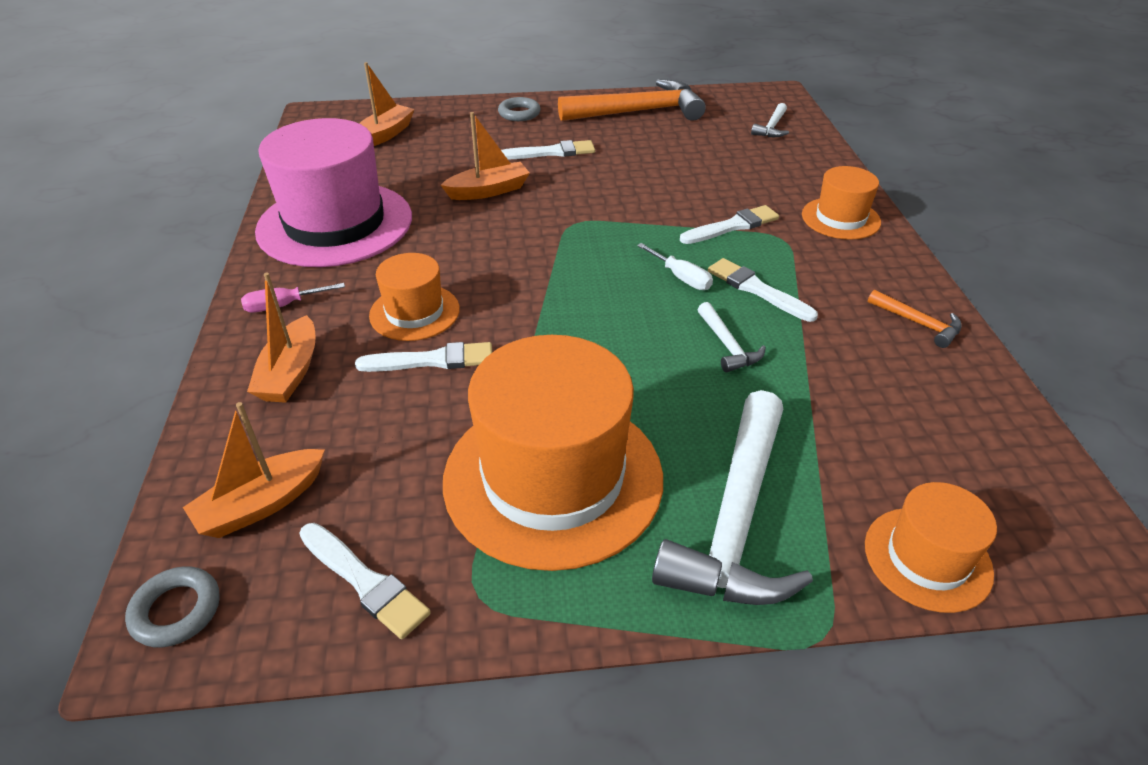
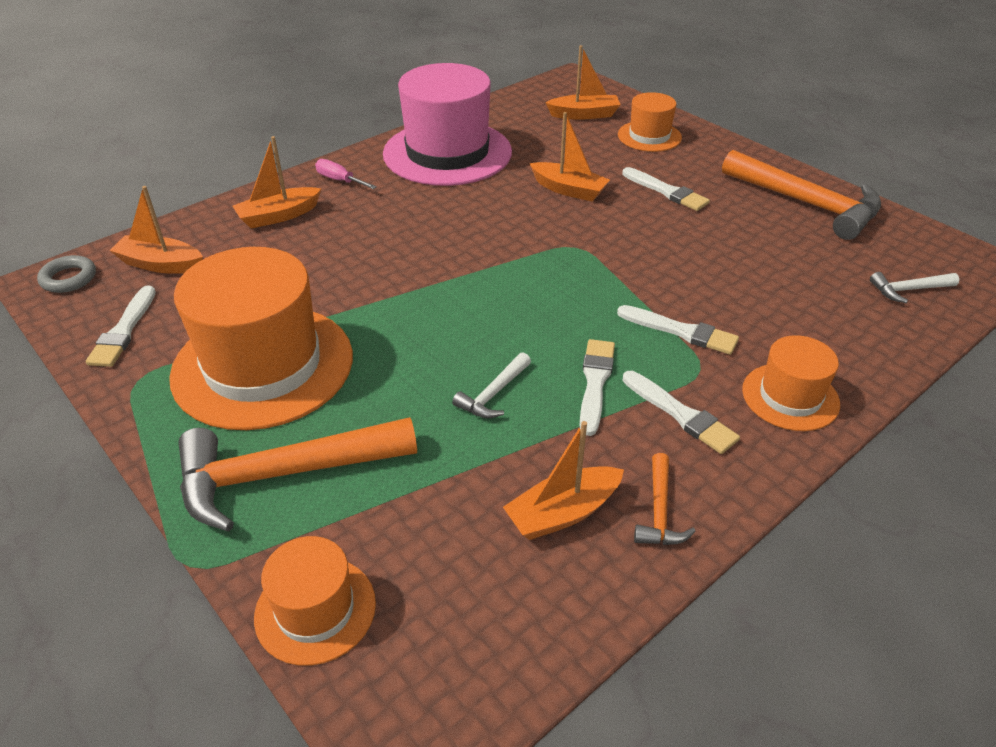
camera: 55 degrees right, 0 degrees up
(414, 312) = (383, 230): orange hat -> orange hat (649, 136)
(432, 360) = (339, 261): white brush -> white brush (681, 414)
(519, 113) = (705, 151): grey ring -> none
(681, 278) = (563, 332): white screwdriver -> none
(735, 519) = (284, 474): white hammer -> orange hammer
(892, 369) = (563, 513): none -> orange boat

